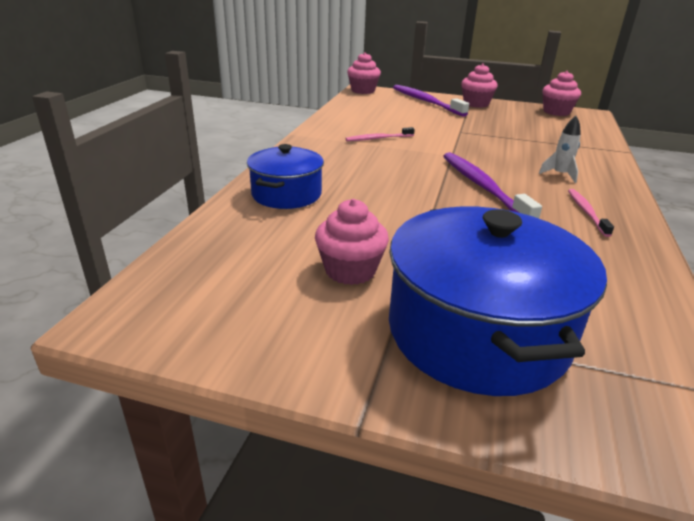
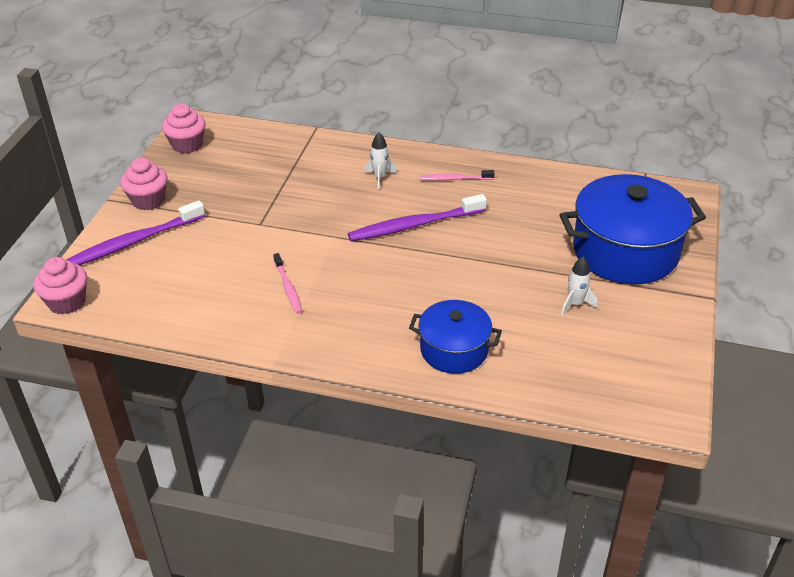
camera: 90 degrees left, 10 degrees up
(350, 270) = (575, 304): pink cupcake -> white rocket

